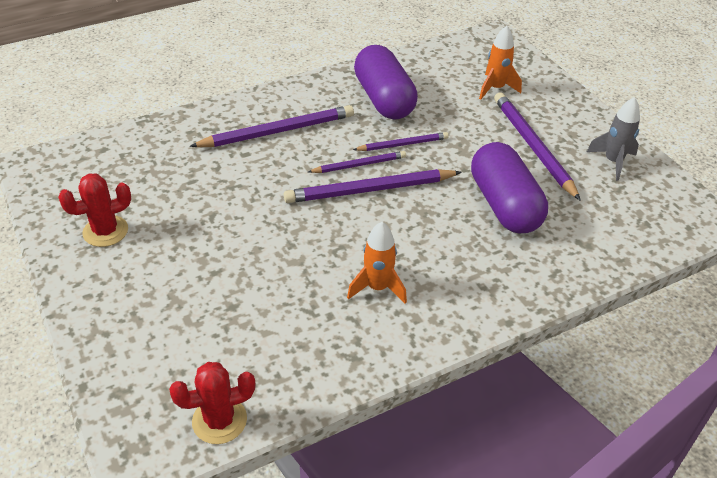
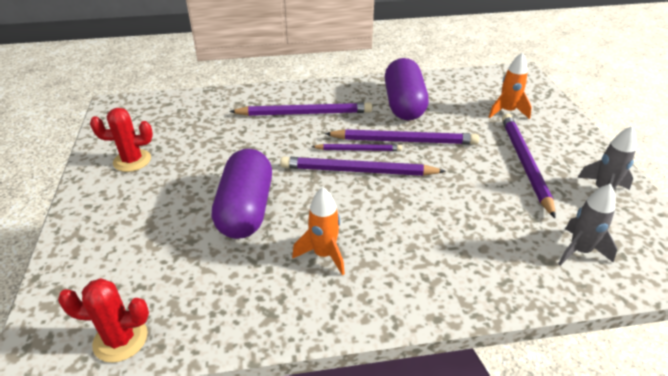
camera: 20 degrees right, 5 degrees down
(402, 144) = (404, 140): purple pencil -> purple pencil, size x1.72
(504, 205) = (477, 208): purple capsule -> purple capsule (246, 209)
(609, 228) = (579, 251): none -> grey rocket

